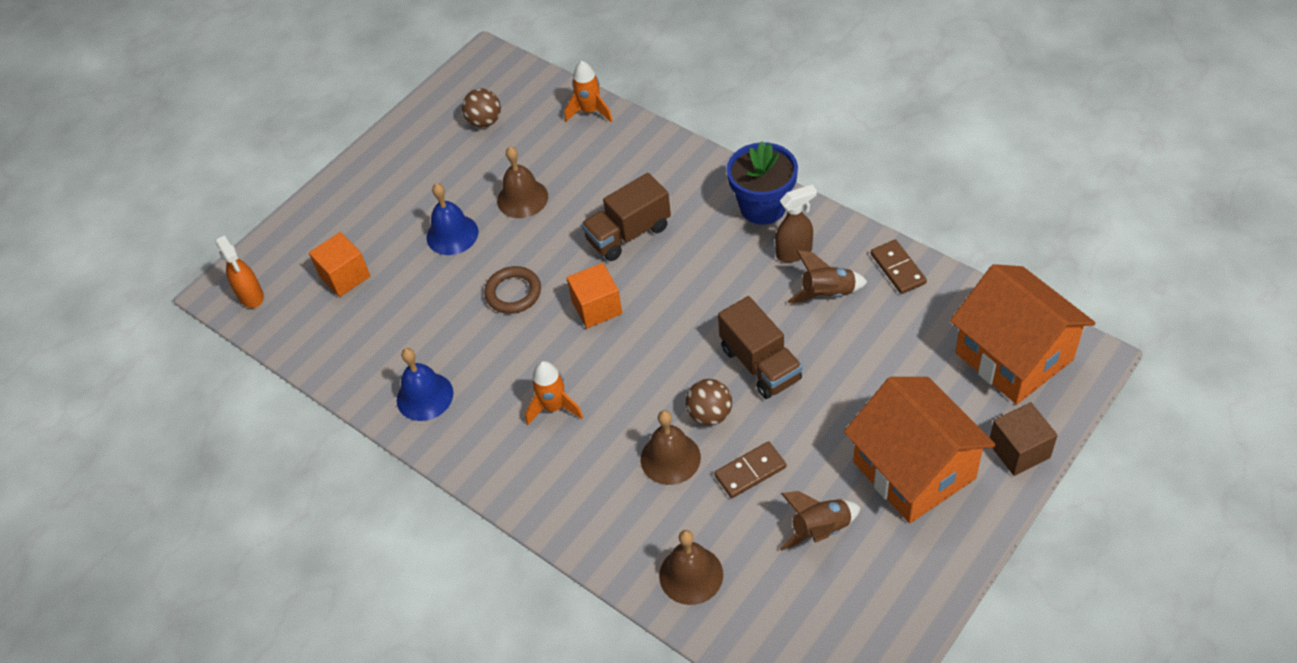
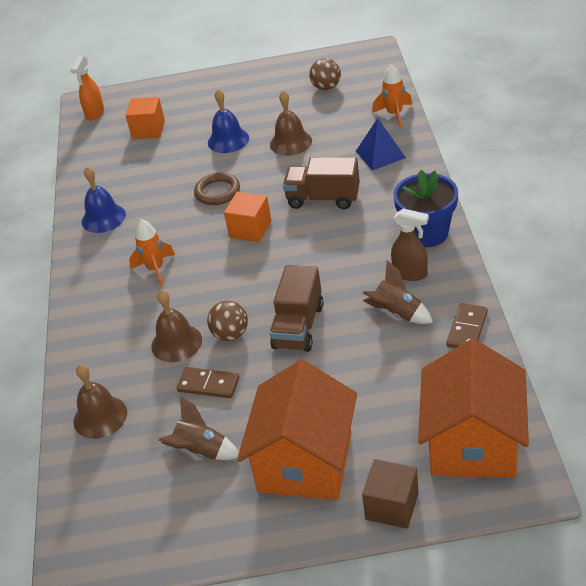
camera: 45 degrees right, 10 degrees down
(627, 158) = (380, 154): none -> blue pyramid

